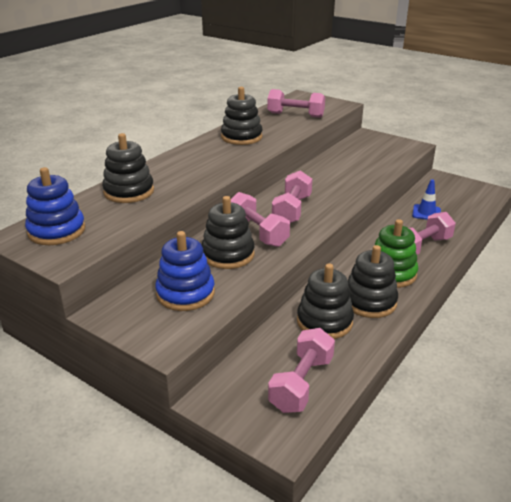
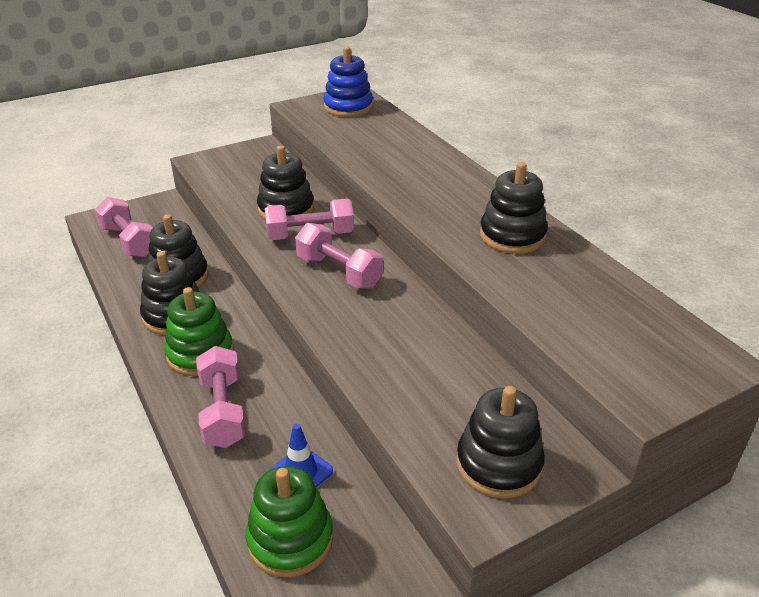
camera: 115 degrees right, 5 degrees up
(129, 192) = (397, 141): black stacking toy -> black stacking toy (499, 464)
(185, 293) = (249, 178): blue stacking toy -> none
(295, 115) = (593, 314): pink dumbbell -> none
(460, 205) = (290, 539): none -> green stacking toy

